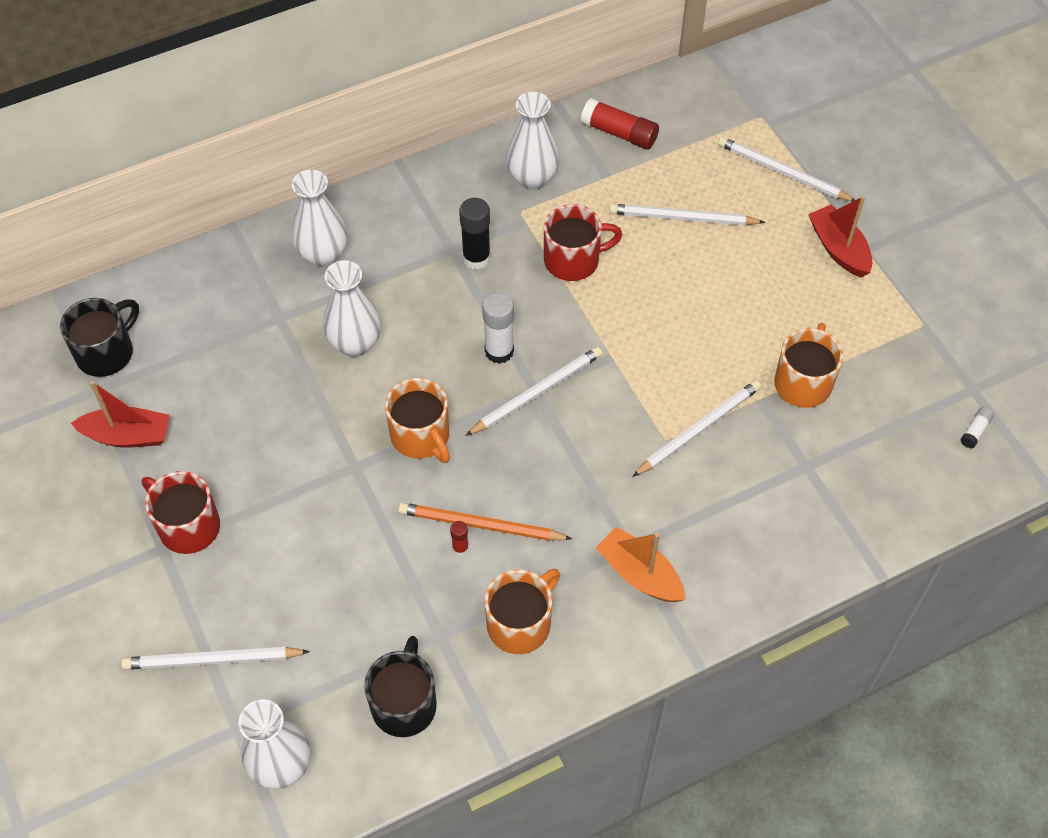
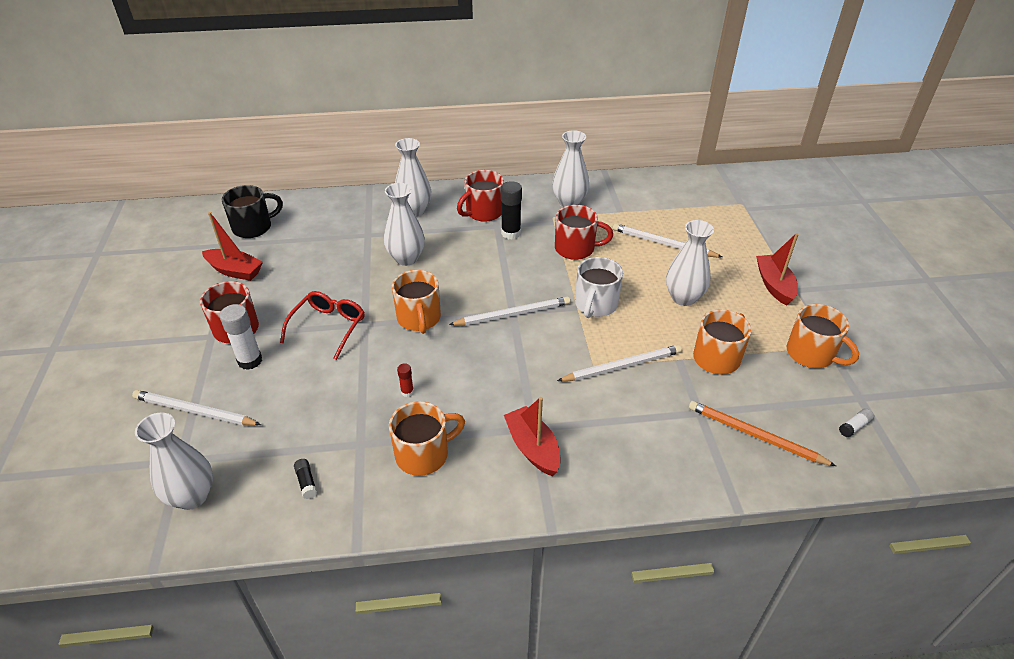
camera: 20 degrees right, 15 degrees down
(310, 486) = (328, 327): none -> red glasses
(404, 703) = (306, 482): black mug -> black glue stick
(422, 230) = (483, 212): none -> red mug
(480, 525) = (430, 382): orange pencil -> orange pencil (755, 435)
(499, 351) = (499, 285): white glue stick -> white glue stick (250, 361)
(619, 133) = (638, 192): red glue stick -> none
(633, 346) = (595, 305): none -> white mug
(639, 574) = (533, 448): orange boat -> red boat
(736, 302) = (683, 298): none -> white vase
(782, 172) = (746, 235): white pencil -> none
(907, 343) = (811, 354): none -> orange mug

